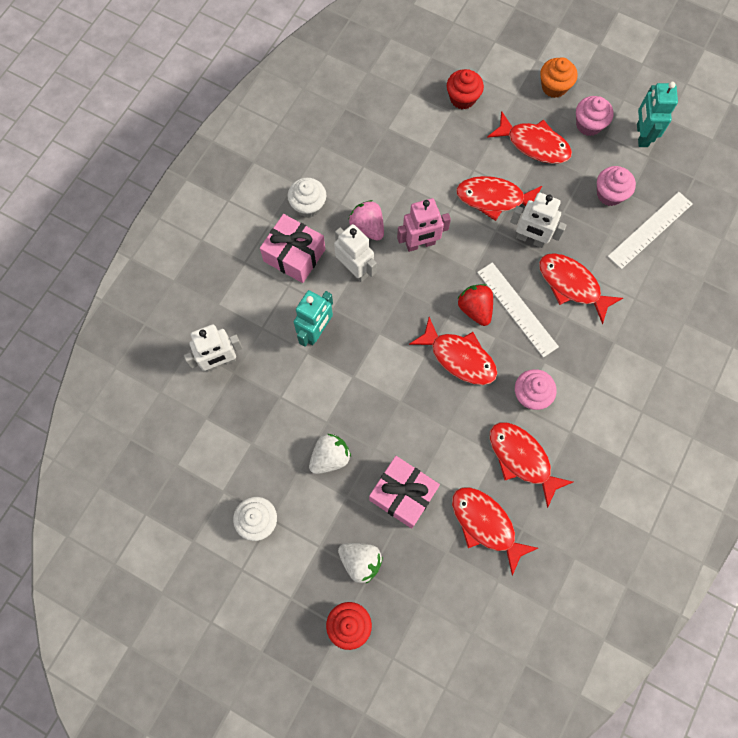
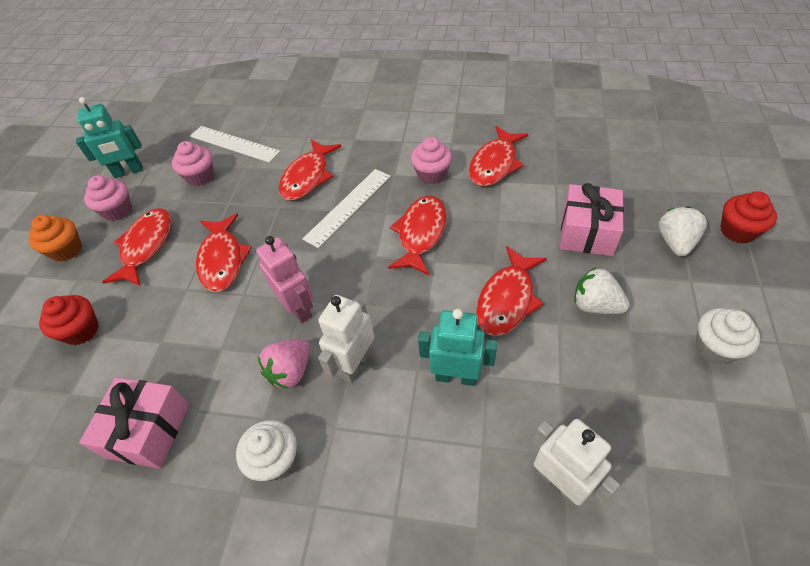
camera: 105 degrees left, 20 degrees down
(294, 255) = (359, 447): pink gift -> pink gift (148, 430)
(475, 309) = (361, 237): red strawberry -> none
(485, 524) = (569, 170): red fish -> red fish (507, 299)
(530, 239) = (265, 218): white robot -> none

